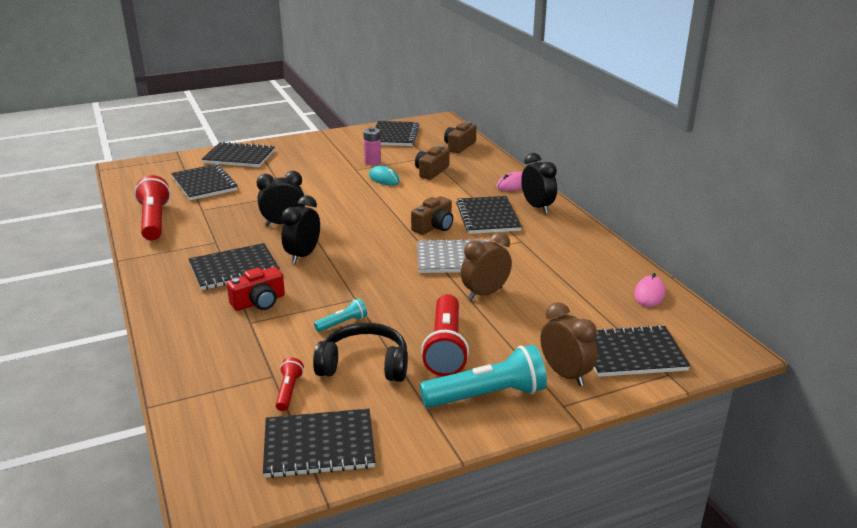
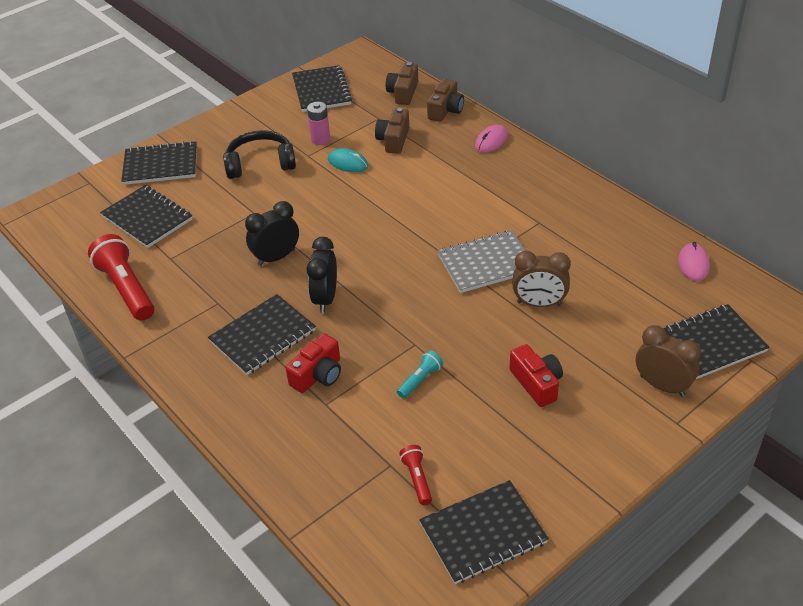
camera: 15 degrees left, 15 degrees up
(364, 365) = (471, 427): black headphones -> black headphones (260, 164)
(434, 226) = (440, 223): brown camera -> brown camera (445, 110)
(445, 347) = (537, 383): red flashlight -> red camera
(485, 293) = (539, 303): brown clock -> brown clock turned 120 degrees counterclockwise
(487, 217) = (488, 195): black notebook -> none
(487, 395) = (604, 431): turquoise flashlight -> none
(537, 207) = (532, 169): black clock -> none

